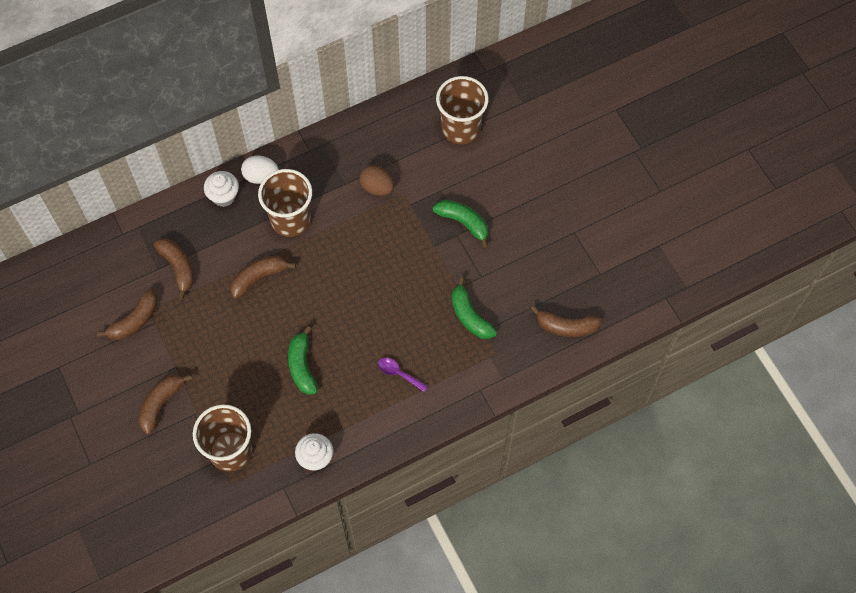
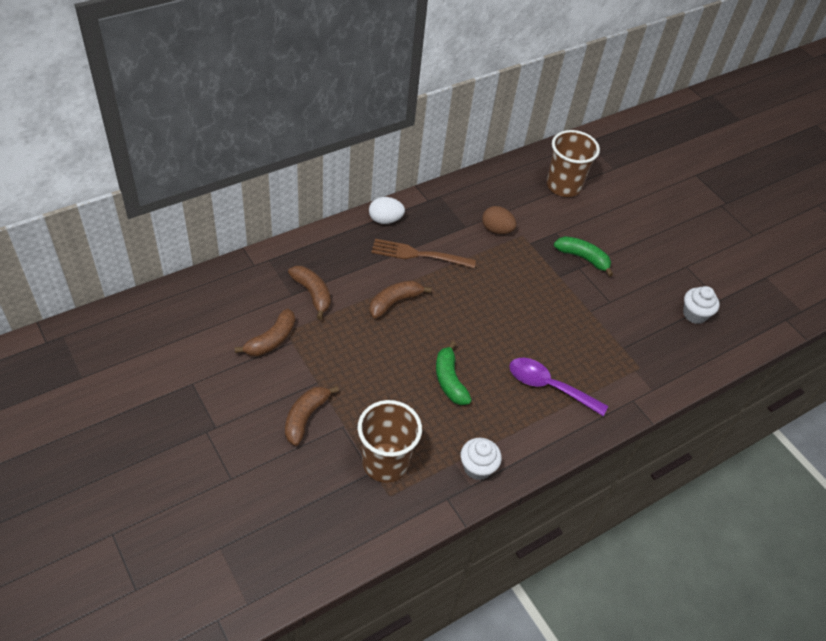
camera: 10 degrees left, 15 degrees down
(224, 196) = (352, 235): white cupcake -> white cupcake (694, 314)
(290, 220) = (419, 254): brown cup -> brown fork
(399, 373) = (548, 386): purple spoon -> purple spoon, size x1.82
(470, 316) = (607, 335): green banana -> none
(566, 327) = (701, 344): brown banana -> none

